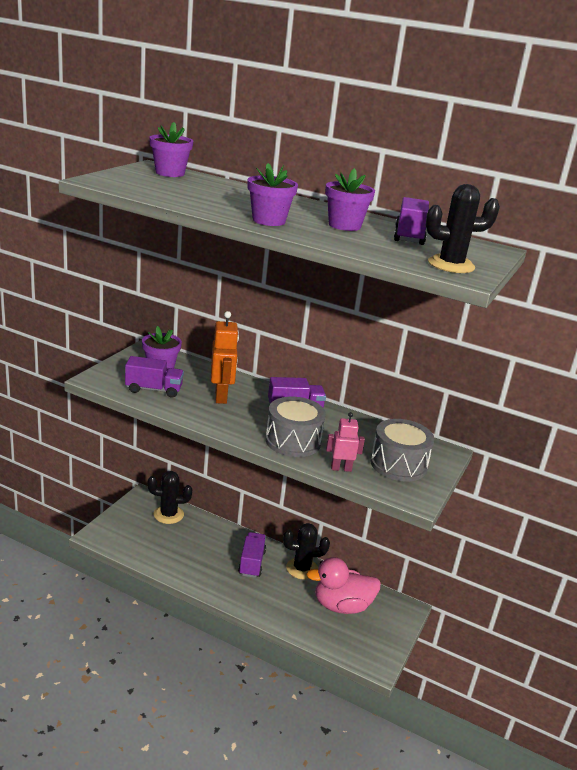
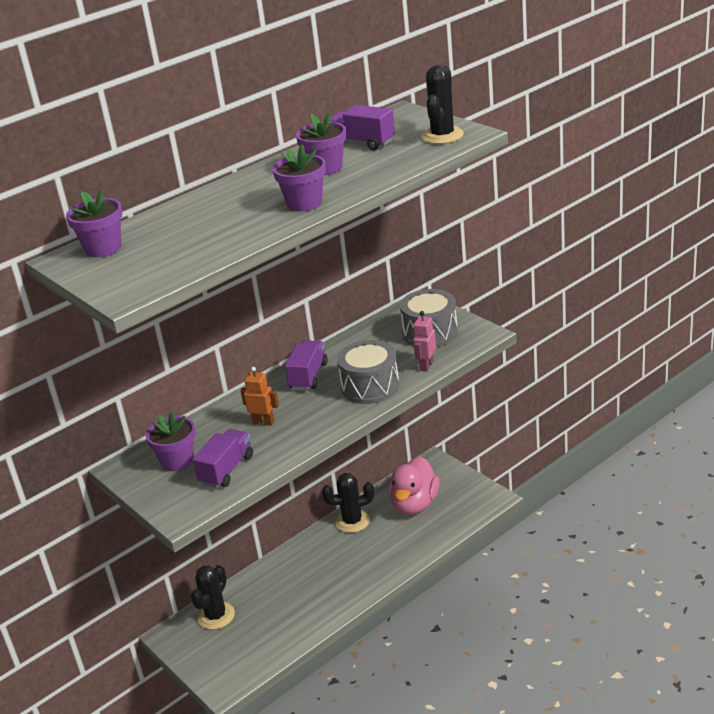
camera: 60 degrees left, 5 degrees up
(221, 396) = (263, 422): orange robot -> orange robot, size x0.63
(252, 563) = (329, 558): purple truck -> none
(302, 568) = (352, 521): black cactus -> black cactus turned 60 degrees clockwise

